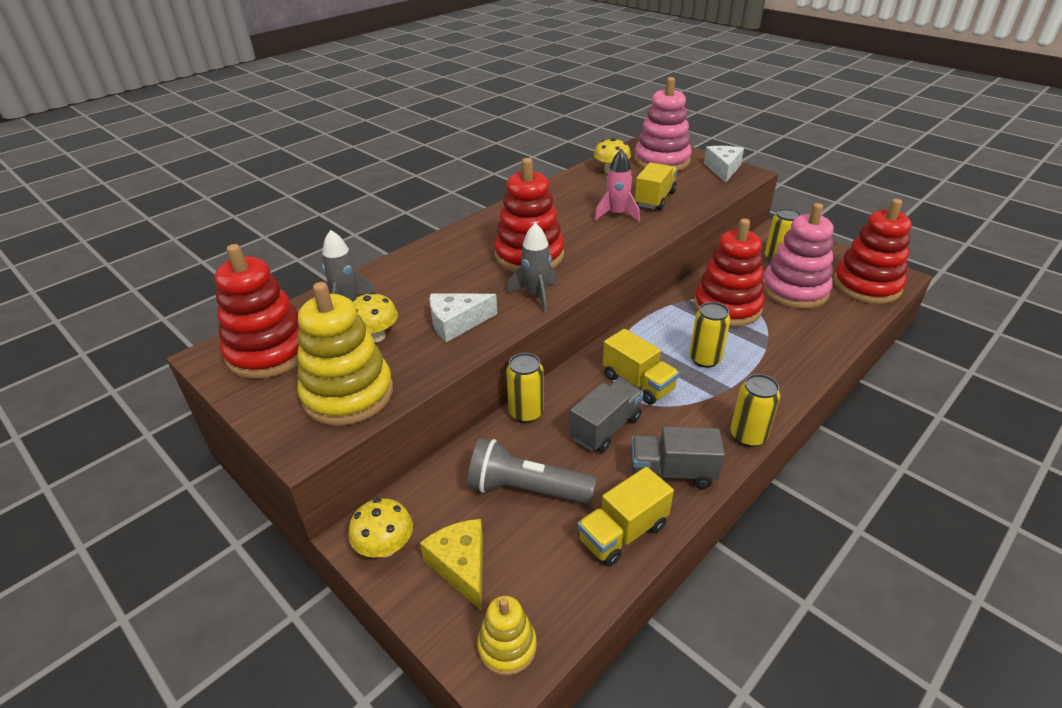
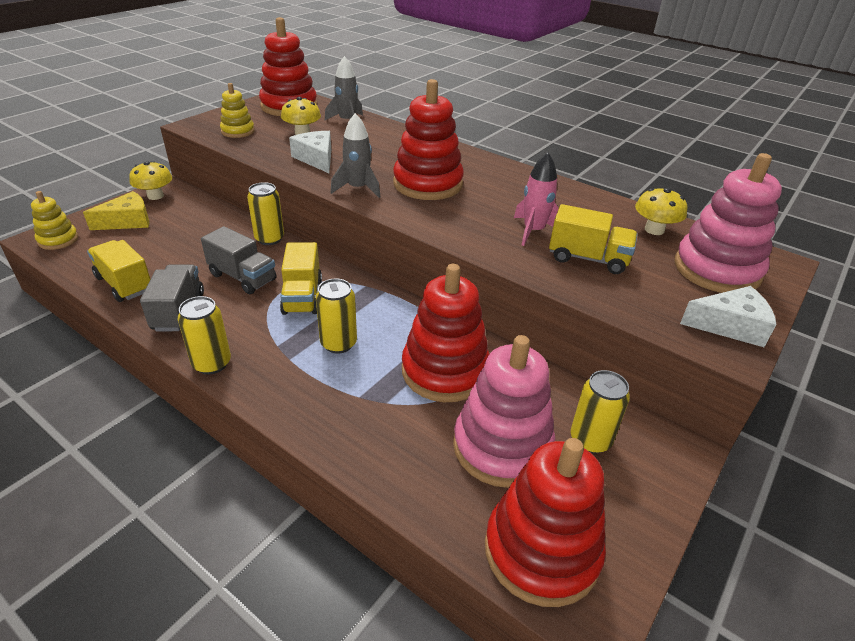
camera: 80 degrees right, 0 degrees up
(348, 394) = (238, 131): yellow stacking toy -> yellow stacking toy, size x0.53
(526, 489) = (185, 242): grey flashlight -> none
(638, 383) = (302, 296): yellow truck -> yellow truck turned 45 degrees counterclockwise

